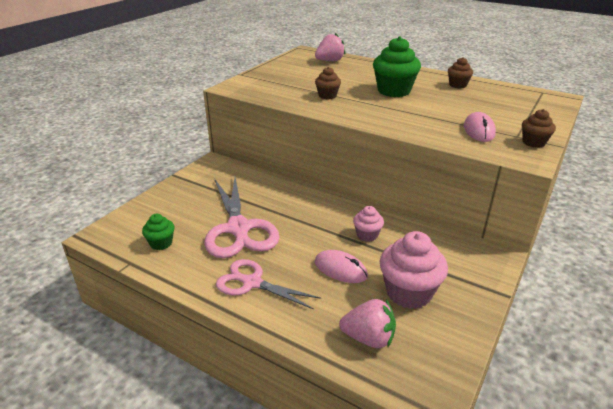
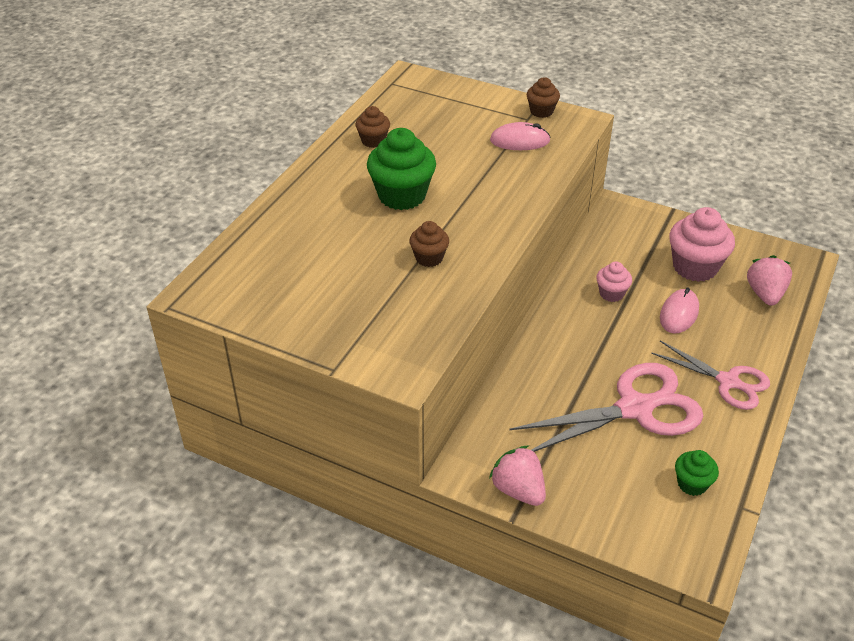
camera: 95 degrees left, 10 degrees up
(252, 283) = (728, 382): pink scissors -> pink scissors turned 75 degrees counterclockwise
(329, 61) = (260, 261): pink strawberry -> pink strawberry (518, 490)

